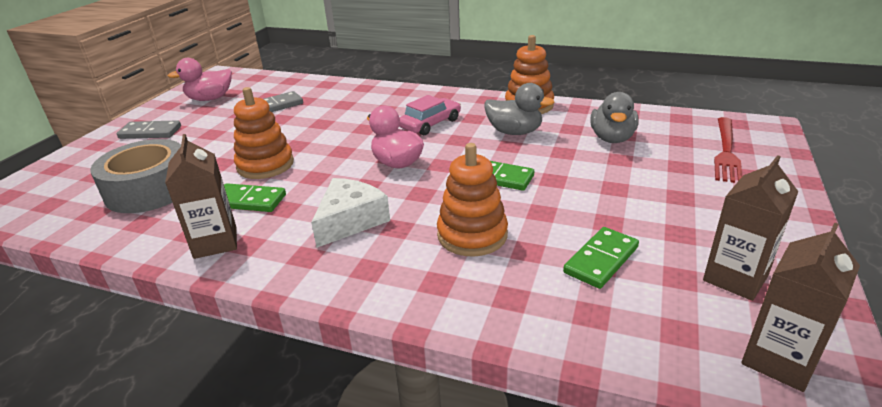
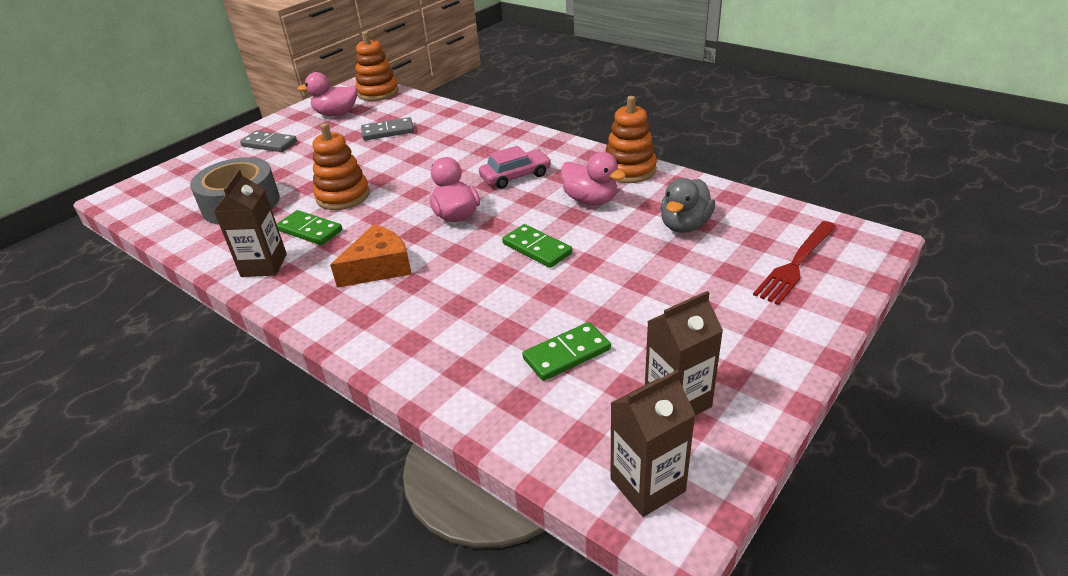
camera: 20 degrees right, 5 degrees up
(350, 221) = (379, 267): white cheese -> orange cheese
(472, 235) = (471, 304): orange stacking toy -> orange stacking toy (378, 92)
(514, 132) = (590, 200): grey duck -> pink duck

